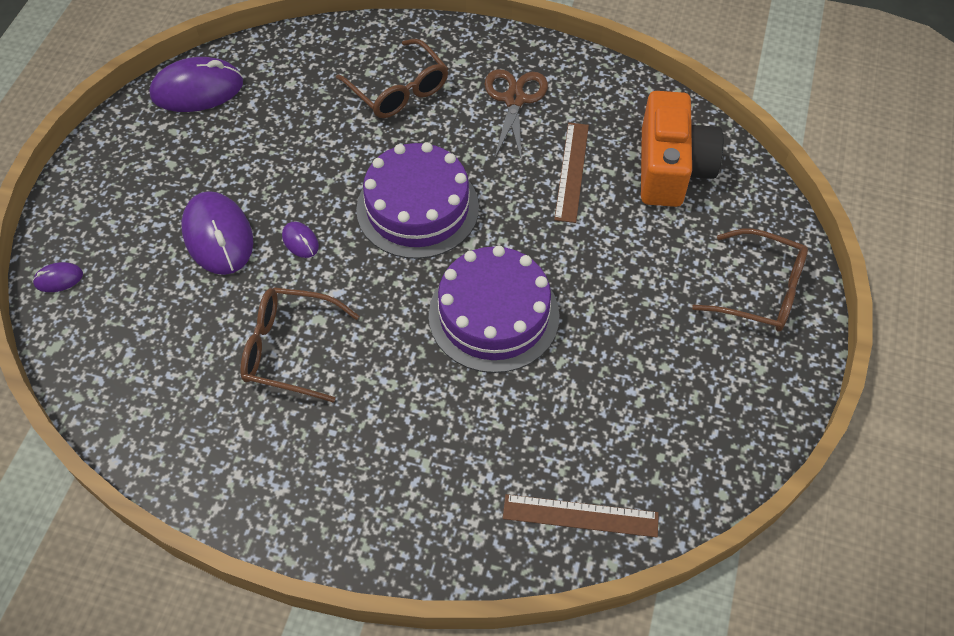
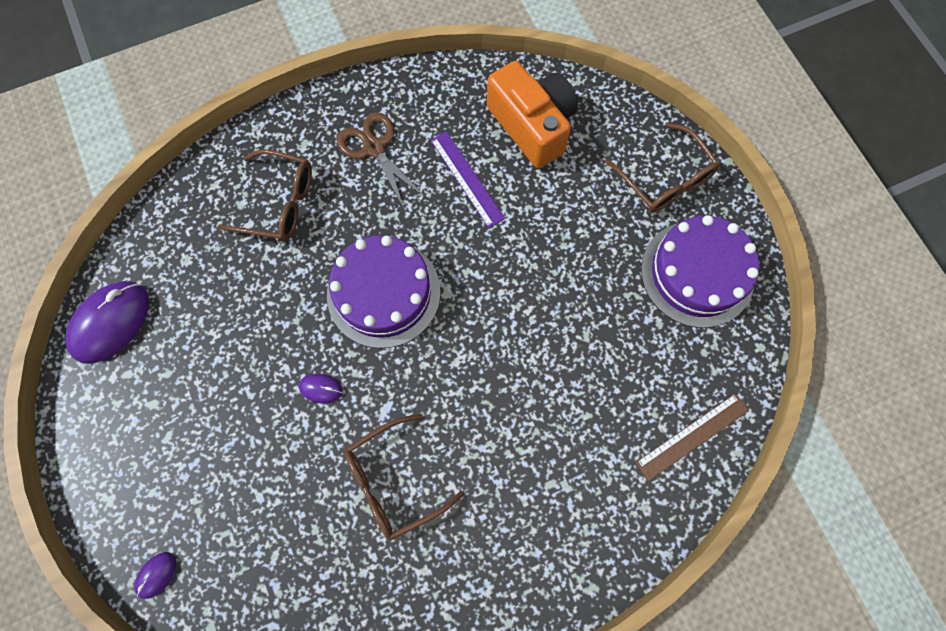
camera: 40 degrees left, 15 degrees up
(218, 236) = (252, 435): purple mouse -> none
(493, 315) = (512, 336): purple cake -> purple cake (697, 273)
(572, 171) = (467, 178): brown ruler -> purple ruler
(760, 291) = (665, 179): brown glasses -> brown glasses turned 75 degrees clockwise

